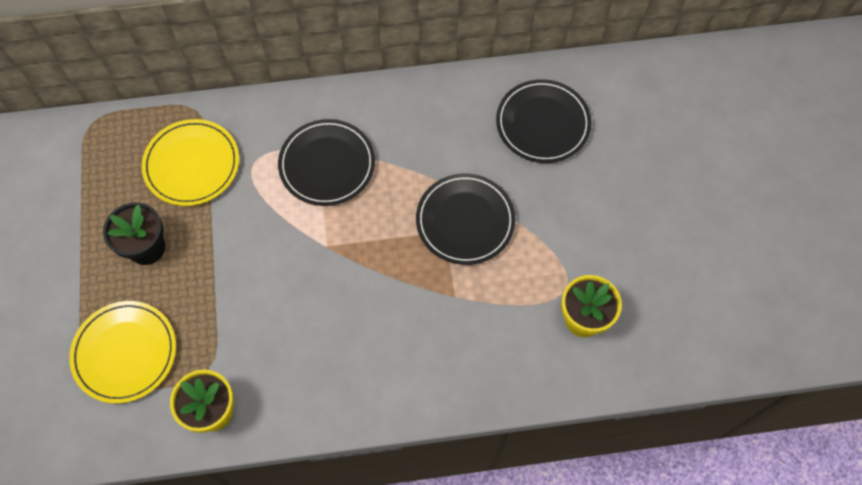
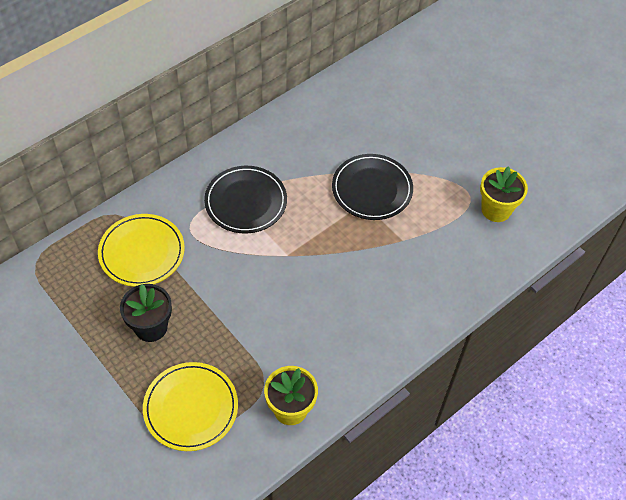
camera: 35 degrees left, 10 degrees down
(542, 123) = (376, 103): black plate -> none

